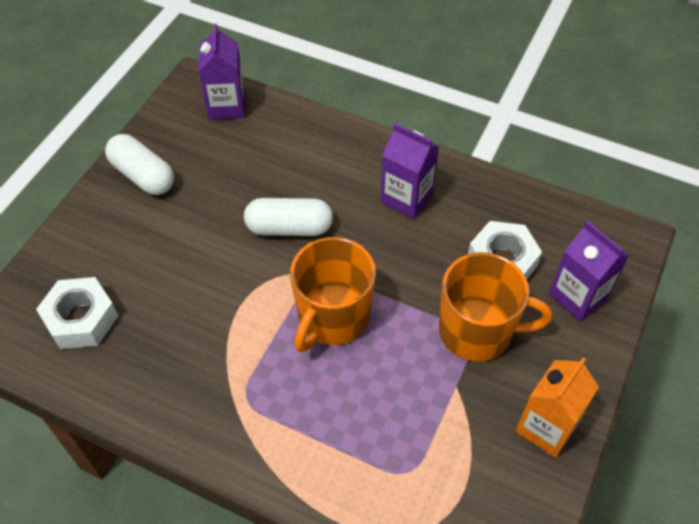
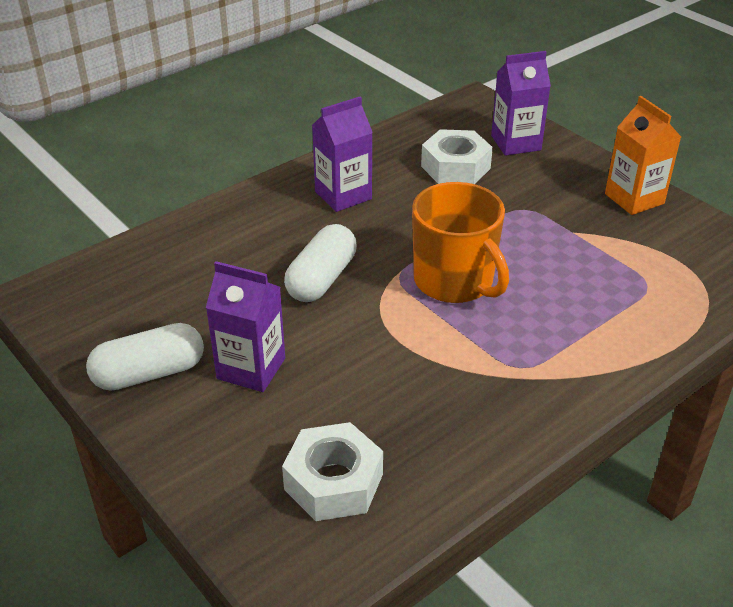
camera: 65 degrees left, 15 degrees down
(226, 105) = (104, 277): purple carton -> purple carton (251, 368)
(477, 331) = (521, 203): orange mug -> none

